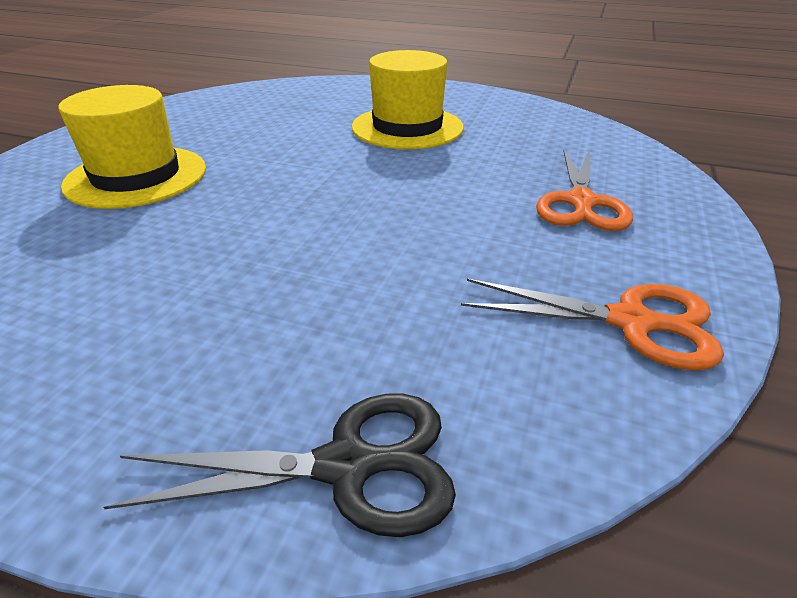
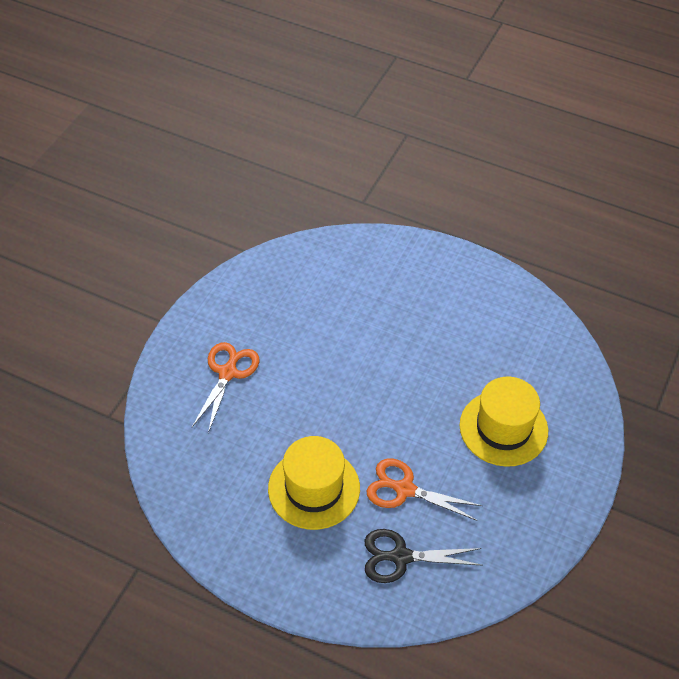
camera: 175 degrees left, 15 degrees up
(348, 466) = (367, 249): black scissors -> black scissors (400, 557)
(632, 322) = (251, 290): orange scissors -> orange scissors (404, 489)

